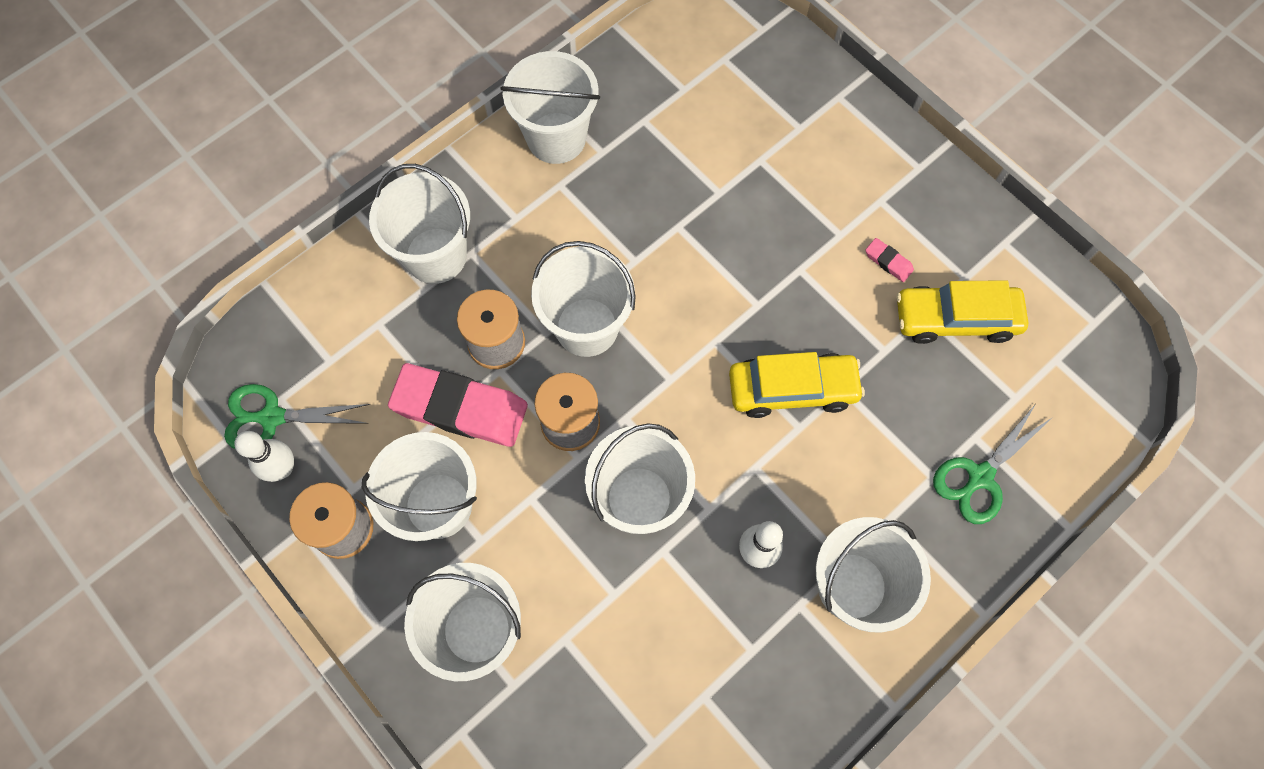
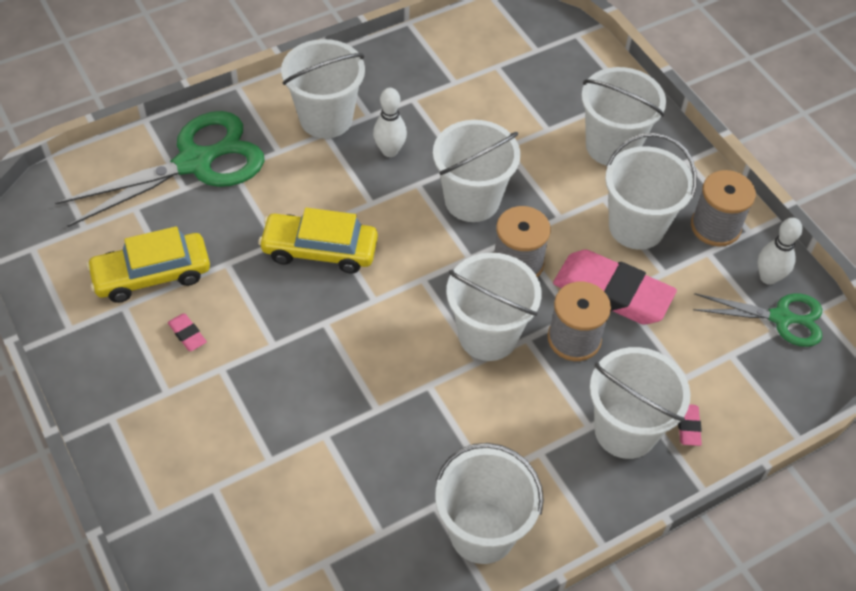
camera: 170 degrees left, 15 degrees down
(374, 272) = (688, 426): none -> pink eraser
(955, 319) = (152, 275): yellow car -> yellow car turned 150 degrees clockwise
(980, 477) = (195, 162): green scissors -> green scissors, size x1.71

